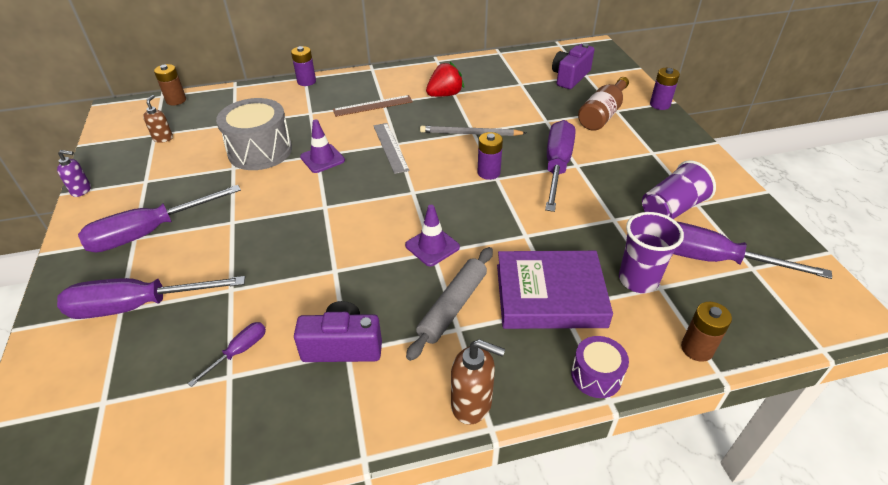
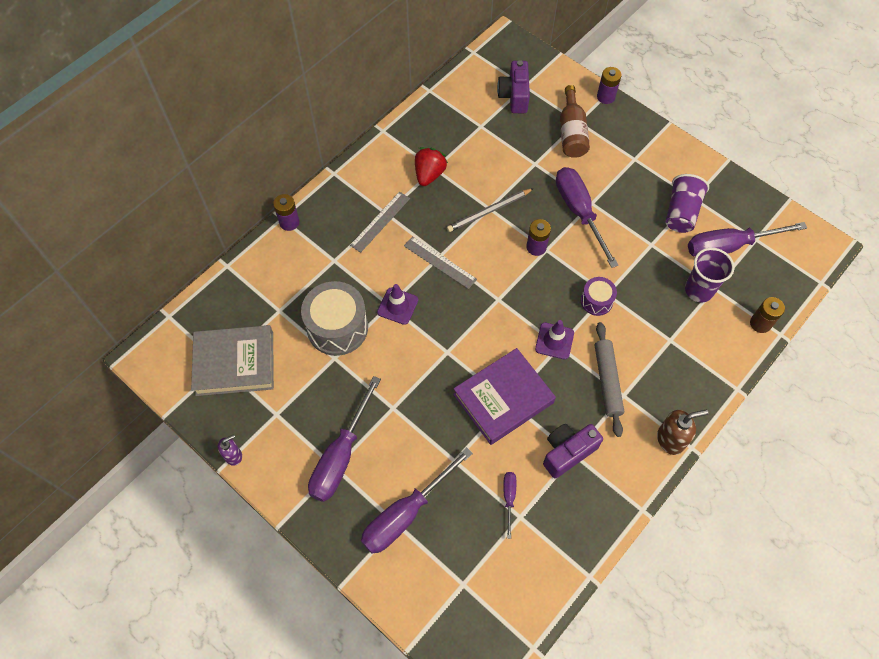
camera: 35 degrees left, 20 degrees up
(163, 138) = (235, 363): brown soap dispenser -> grey book
(176, 100) = (190, 314): brown battery -> none
(373, 106) = (380, 221): brown ruler -> grey ruler
(550, 295) = (657, 335): purple book -> purple book (503, 398)
(596, 376) = (721, 377): purple drum -> purple drum (596, 301)

